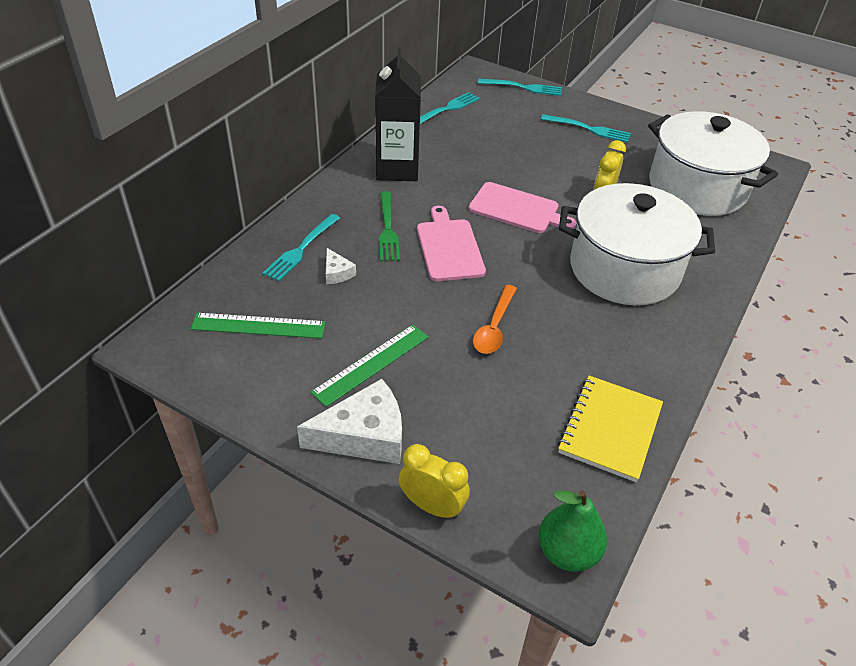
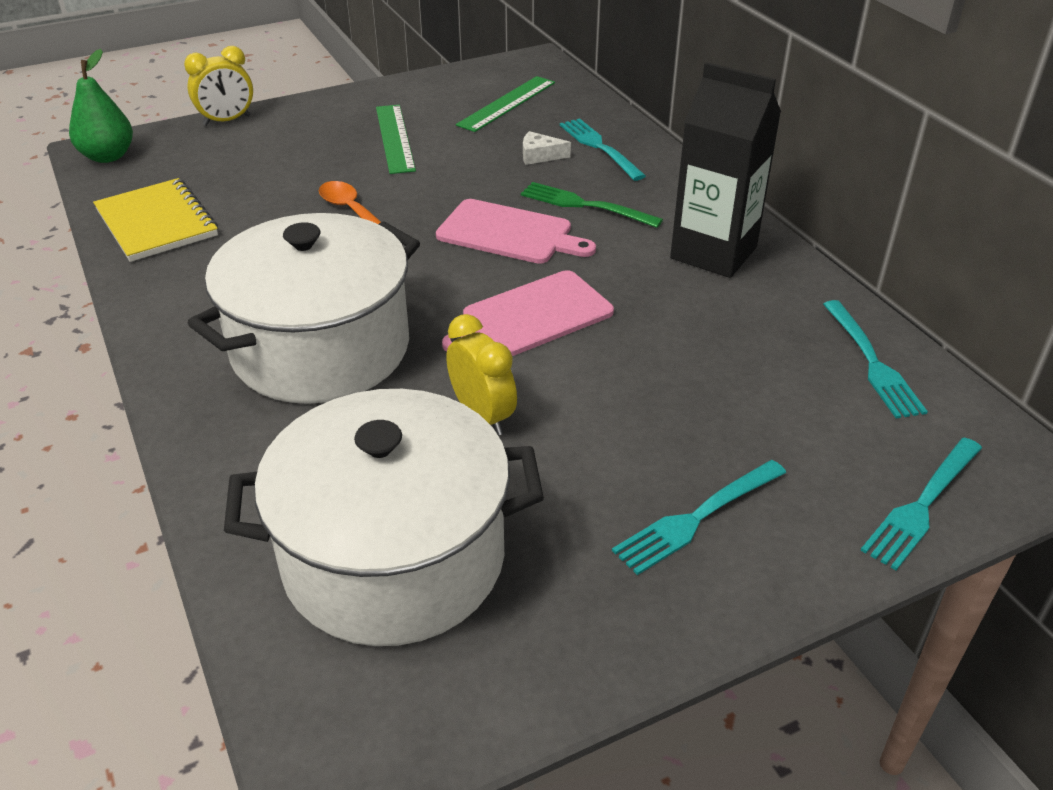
camera: 125 degrees right, 5 degrees down
(364, 435) = (326, 114): white cheese -> none

